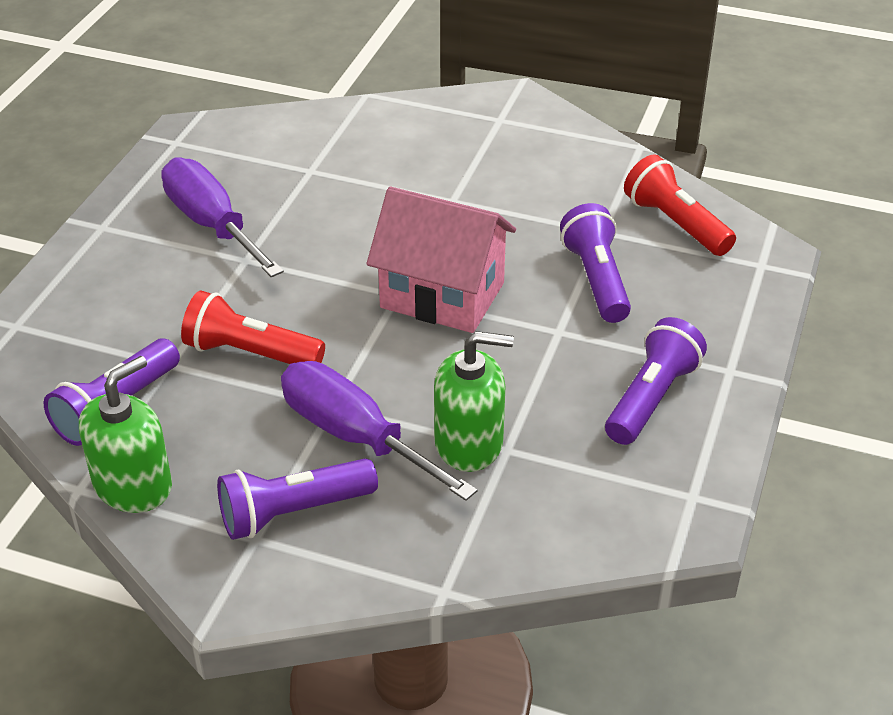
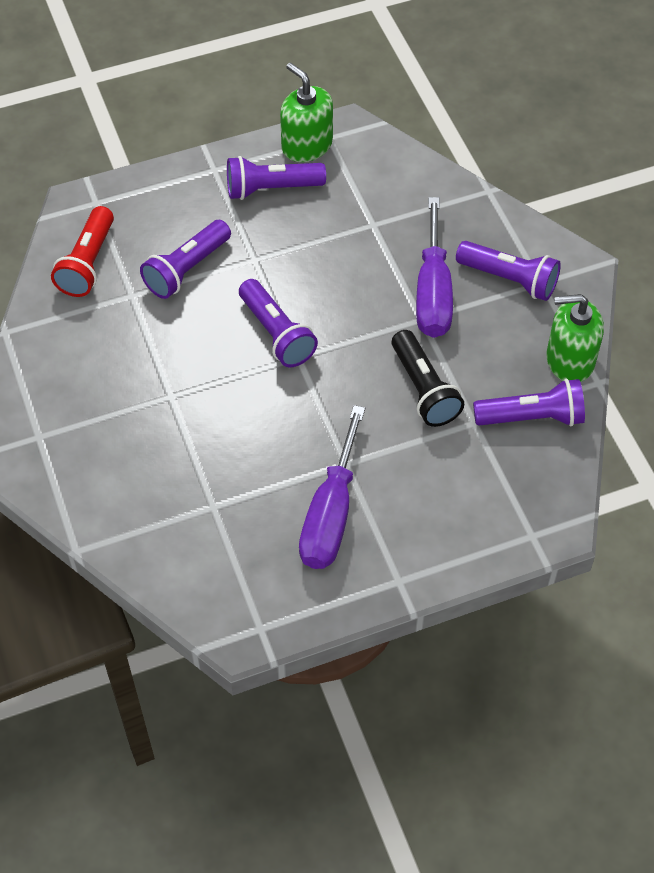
camera: 130 degrees left, 15 degrees up
(250, 353) = (424, 389): red flashlight -> black flashlight
(442, 295) = (276, 334): pink house -> purple flashlight
(469, 443) = (385, 242): green soap dispenser -> green soap dispenser (307, 145)

